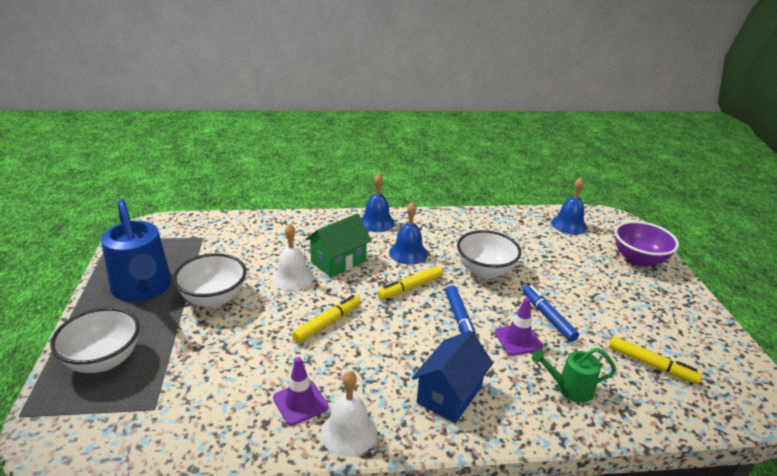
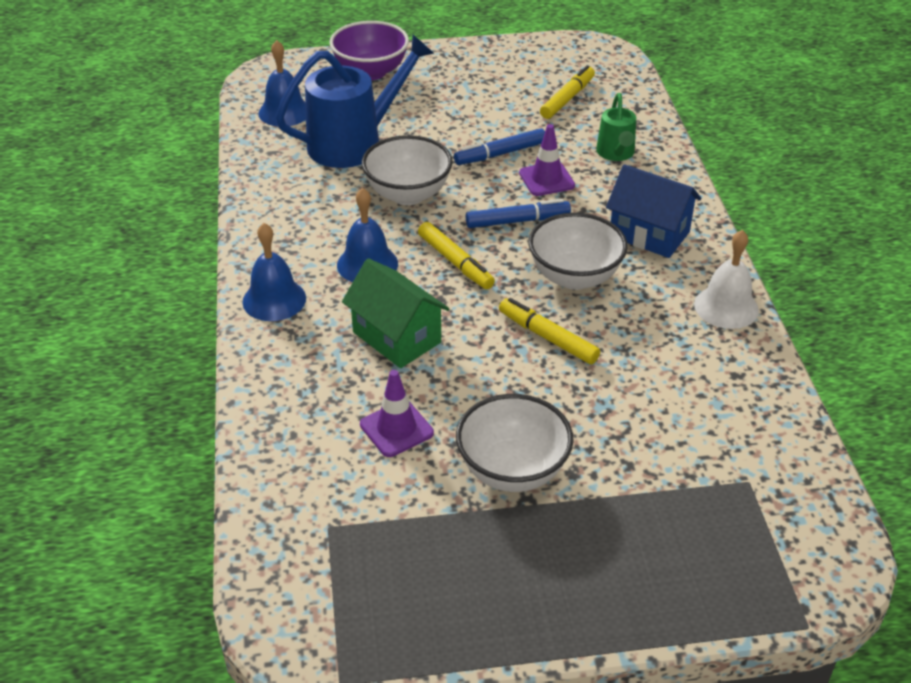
camera: 90 degrees left, 10 degrees up
(103, 360) = (680, 567): white bowl -> white bowl (574, 277)
(143, 289) = (501, 572): blue watering can -> blue watering can (354, 143)
(292, 277) = (445, 385): white bell -> none
(300, 402) = (696, 349): purple traffic cone -> purple traffic cone (396, 429)

